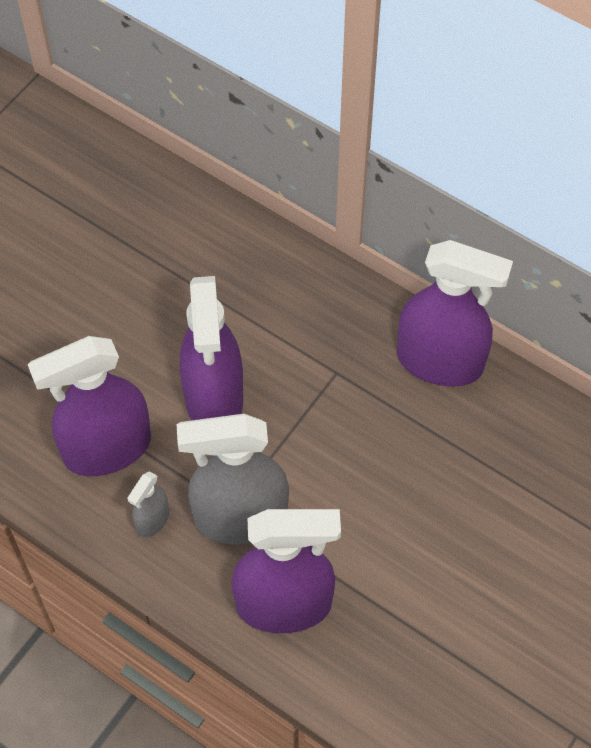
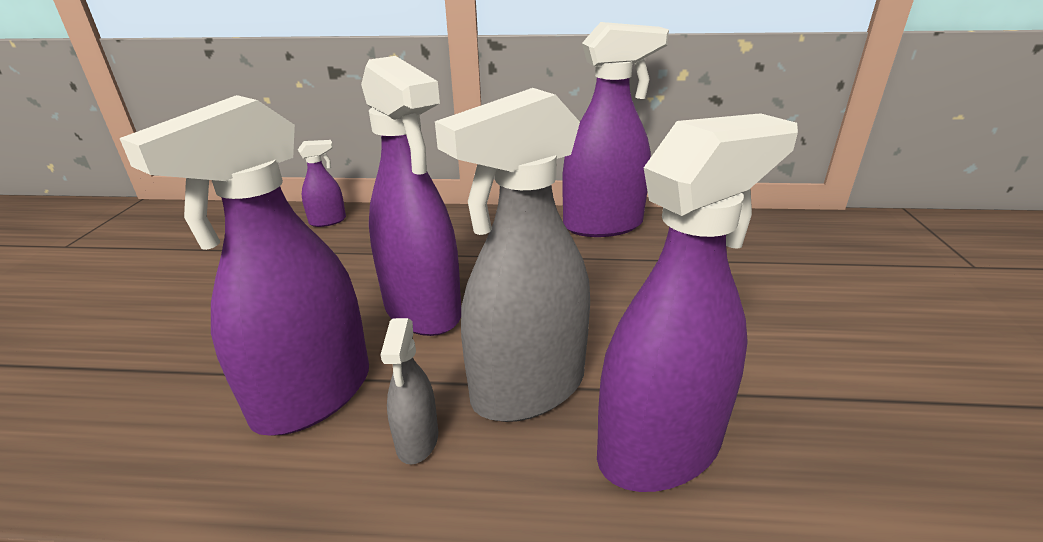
camera: 30 degrees left, 30 degrees down
(194, 217) = (328, 221): none -> purple spray bottle

